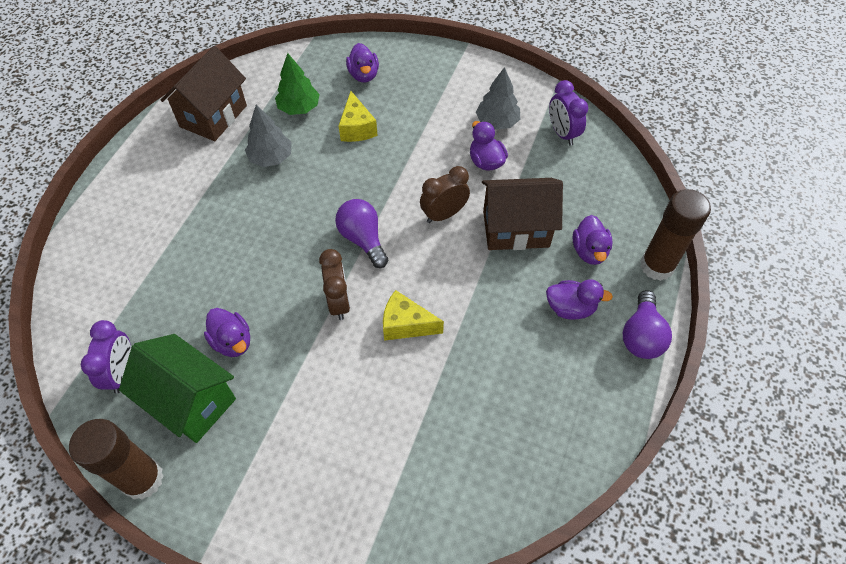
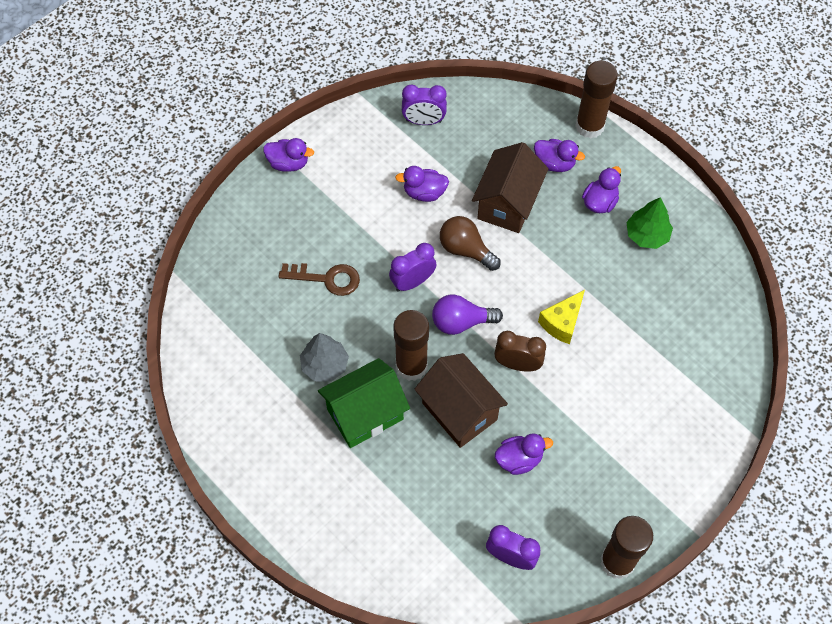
camera: 65 degrees left, 5 degrees up
(191, 401) = (562, 508): green house -> green house (365, 414)
(213, 116) = (238, 401): brown house -> brown house (459, 411)
(298, 218) = (411, 366): none -> brown glue stick
(299, 108) = (271, 319): green tree -> green tree (647, 235)
(357, 128) = (327, 279): yellow cheese -> brown key
(363, 75) = (258, 246): purple duck -> purple duck (288, 163)
(386, 187) = (412, 282): none -> purple clock
(444, 214) = (466, 250): brown clock -> brown light bulb
(497, 122) = (383, 163): grey tree -> none
(641, 335) = (644, 168): purple light bulb -> none

